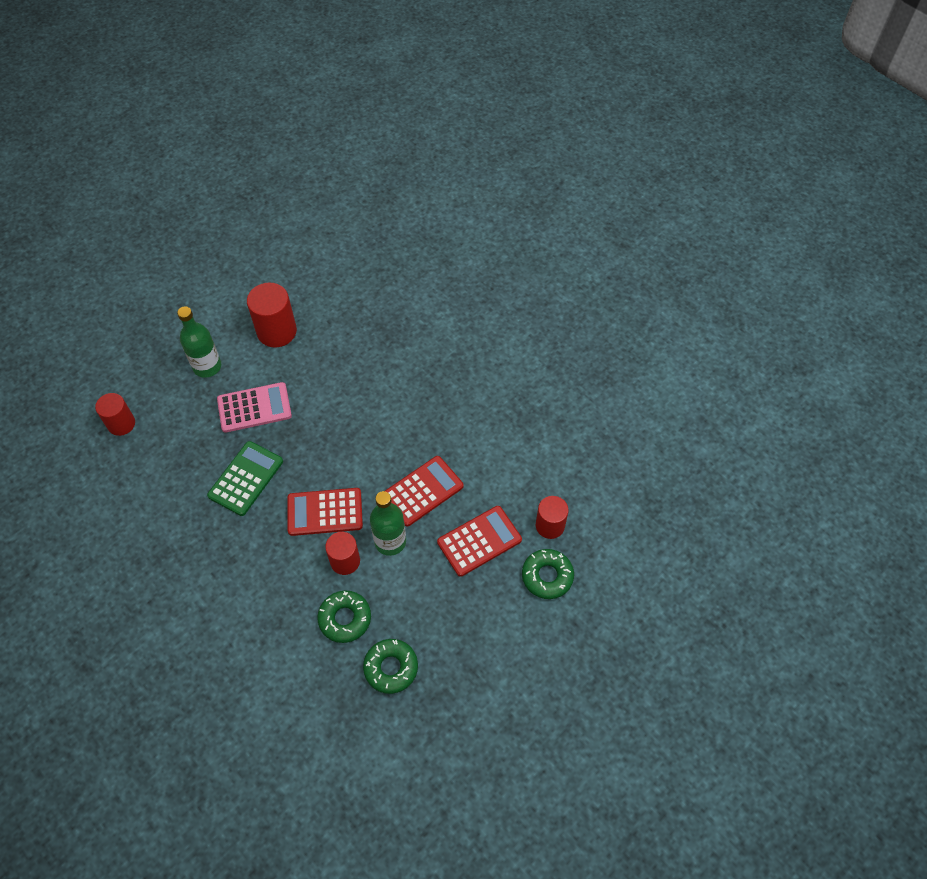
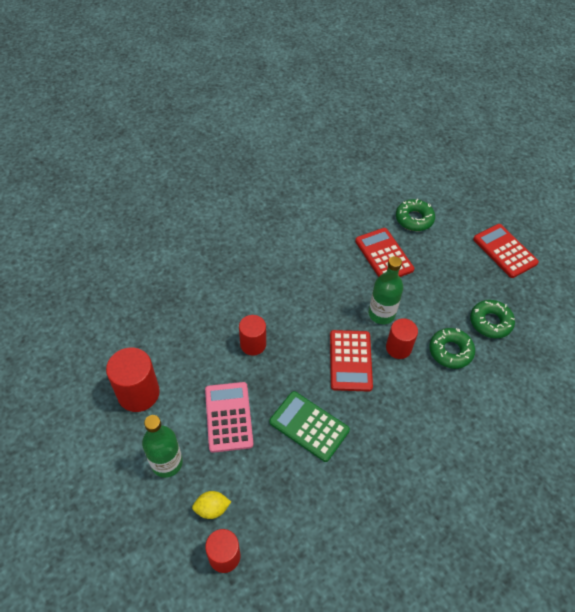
camera: 85 degrees left, 5 degrees down
(164, 408) = (212, 509): none -> yellow lemon
(422, 491) = (336, 287): red calculator -> red calculator (504, 251)
(550, 525) = (373, 212): red cylinder -> red cylinder (253, 344)

